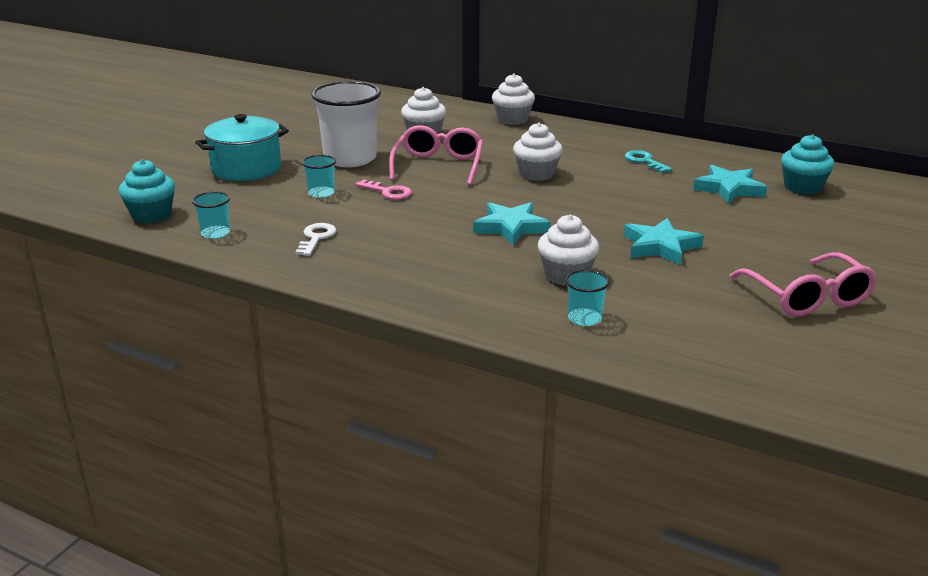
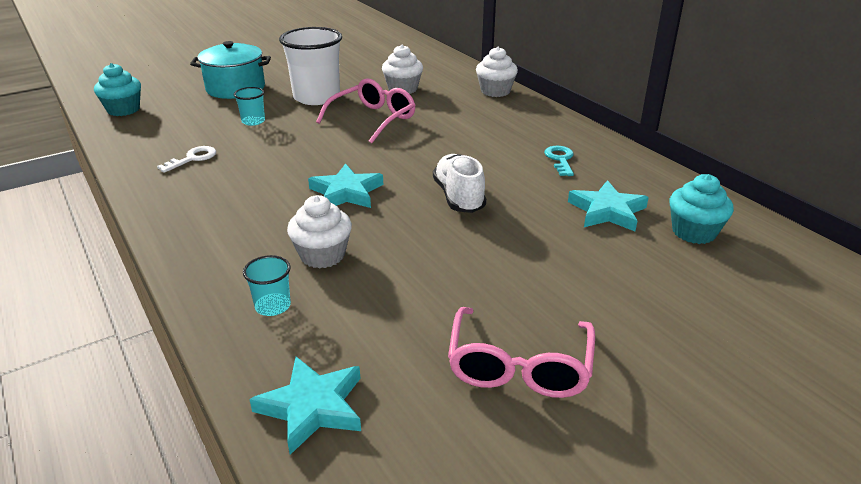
camera: 30 degrees right, 5 degrees up
(215, 233) = (137, 135): turquoise cup -> none
(388, 192) = (301, 133): pink key -> none
(536, 174) = (442, 147): white cupcake -> none
(608, 207) = (459, 197): none -> white shoe
(660, 246) = (449, 253): turquoise star -> turquoise star (312, 407)

